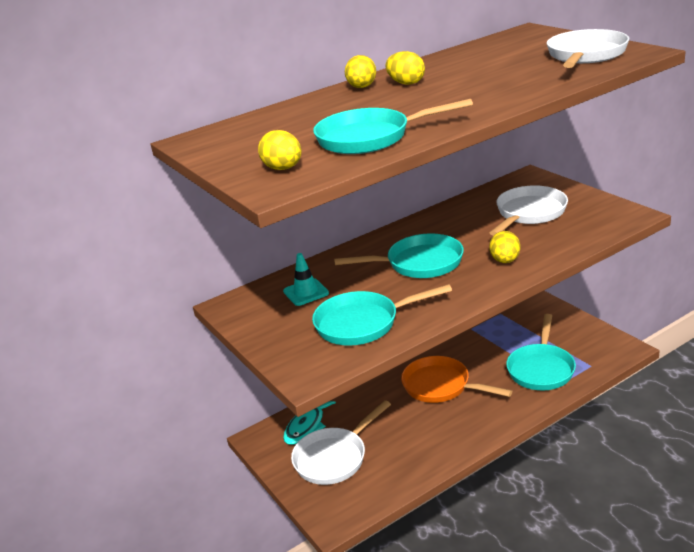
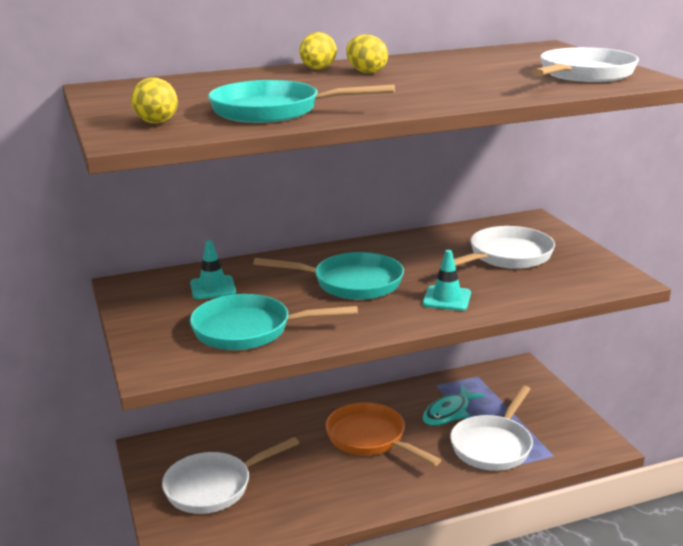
camera: 10 degrees right, 5 degrees down
(306, 426) = (203, 447): turquoise fish -> turquoise fish (449, 412)
(505, 261) = (446, 299): yellow egg -> turquoise traffic cone
(541, 369) = (493, 446): turquoise pan -> white pan

